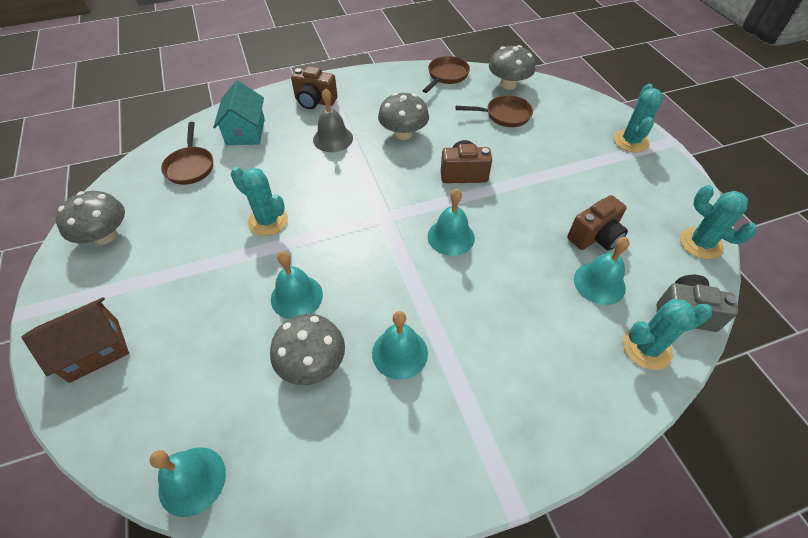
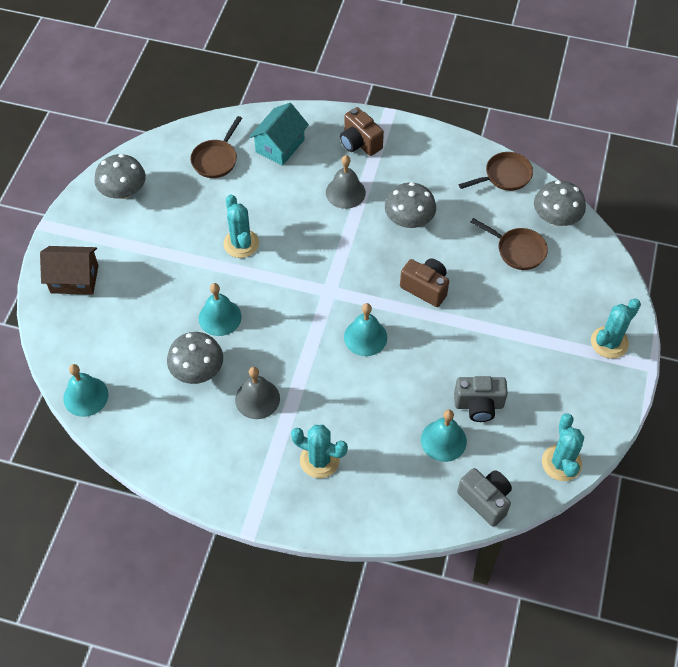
camera: 35 degrees right, 5 degrees up
(399, 353) = (257, 399): turquoise bell -> grey bell
(595, 237) = (479, 405): brown camera -> grey camera
(646, 348) = (428, 503): turquoise cactus -> turquoise cactus (319, 460)

